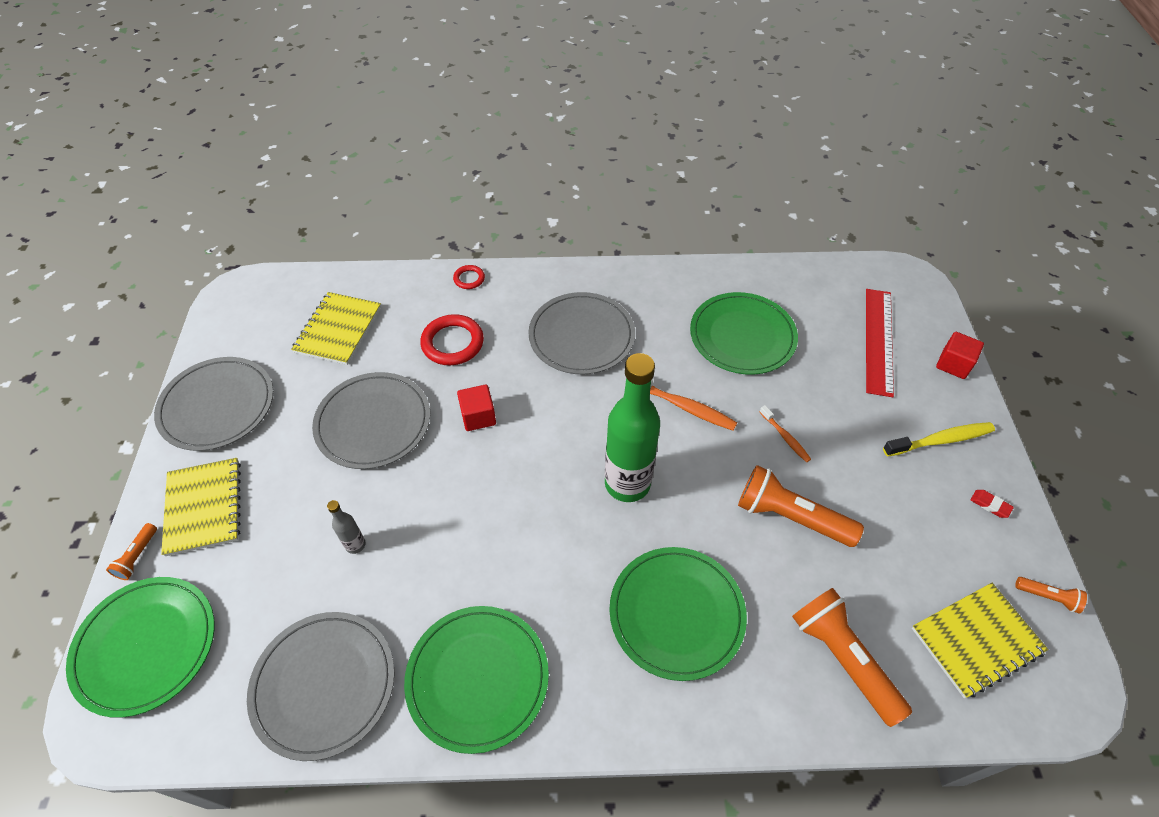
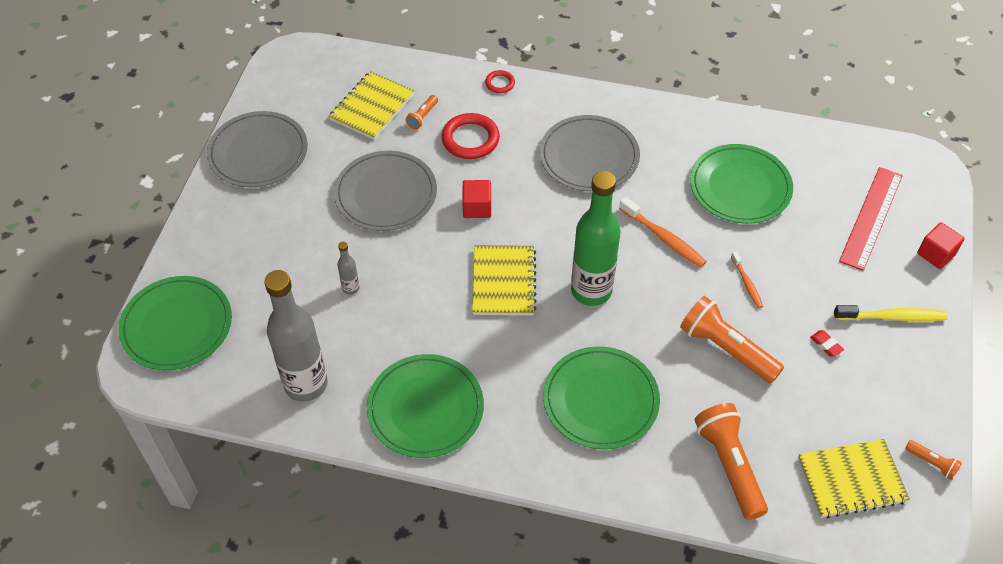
camera: 15 degrees right, 0 degrees up
(137, 556) = (179, 258): orange flashlight -> orange flashlight (422, 116)
(204, 507) = (235, 232): yellow notebook -> yellow notebook (503, 282)
(324, 685) = (306, 384): grey plate -> grey bottle
(990, 505) = (914, 380): red eraser -> red eraser (826, 345)

